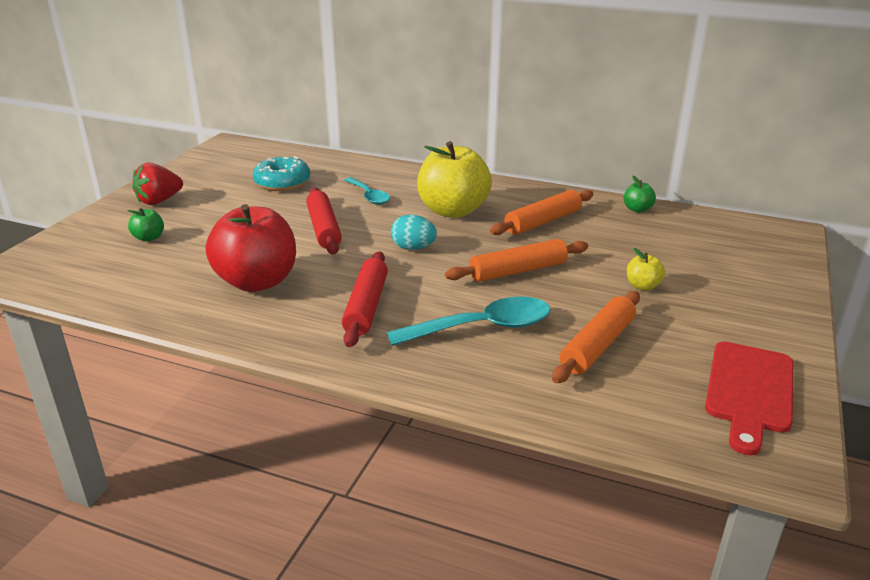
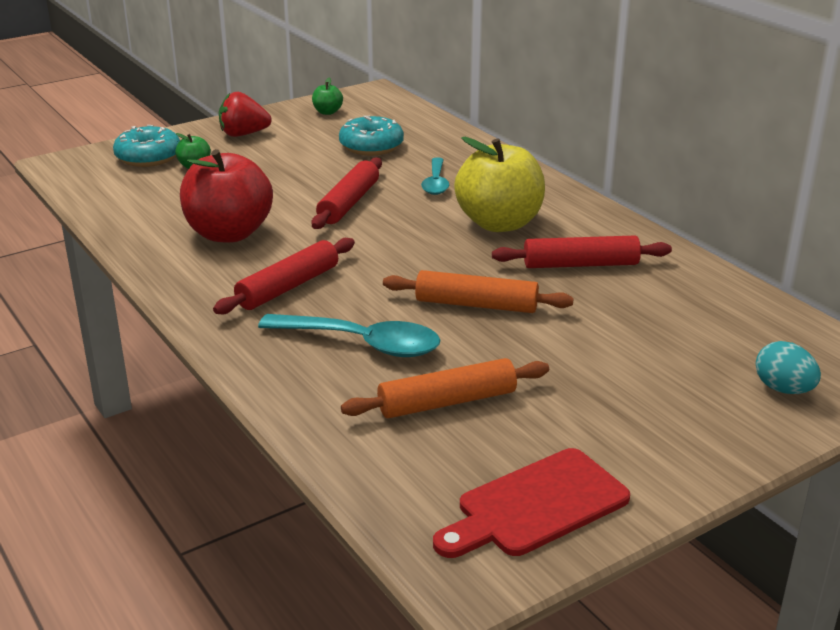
camera: 35 degrees right, 0 degrees up
(92, 242) = (148, 157): none -> turquoise donut
(413, 248) = (405, 248): turquoise egg -> turquoise egg (783, 389)
(543, 222) = (580, 264): orange rolling pin -> red rolling pin
(637, 209) = (717, 286): green apple -> green apple (327, 112)
(642, 286) = (587, 366): yellow apple -> none

